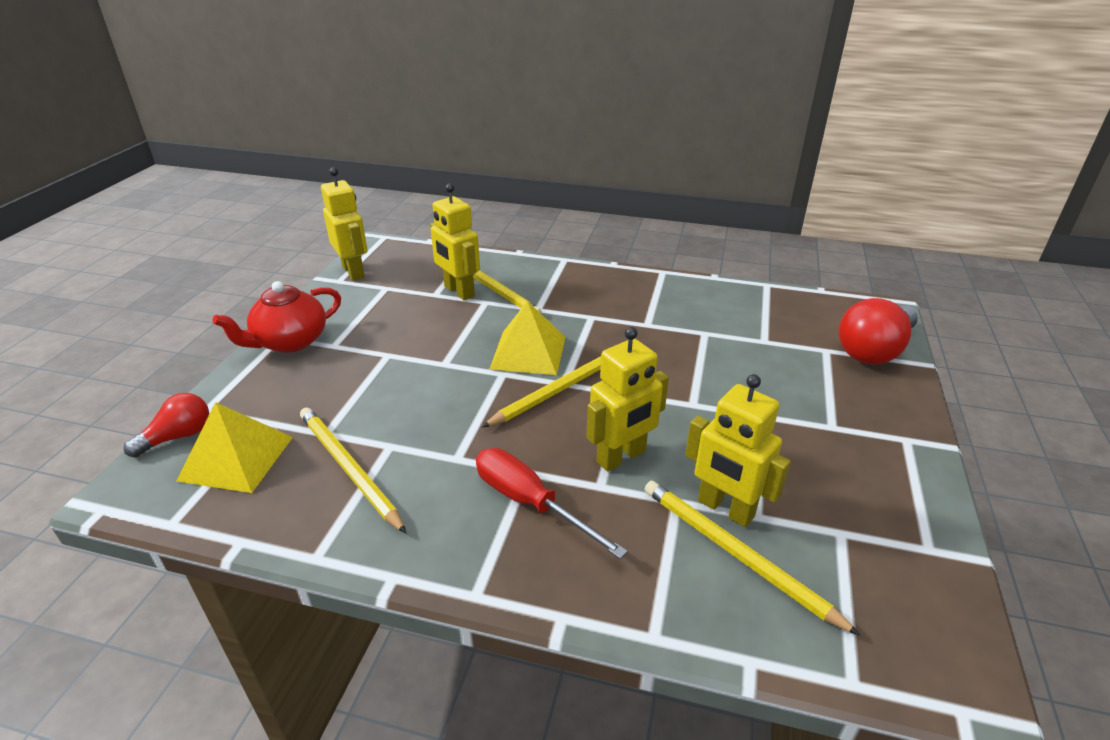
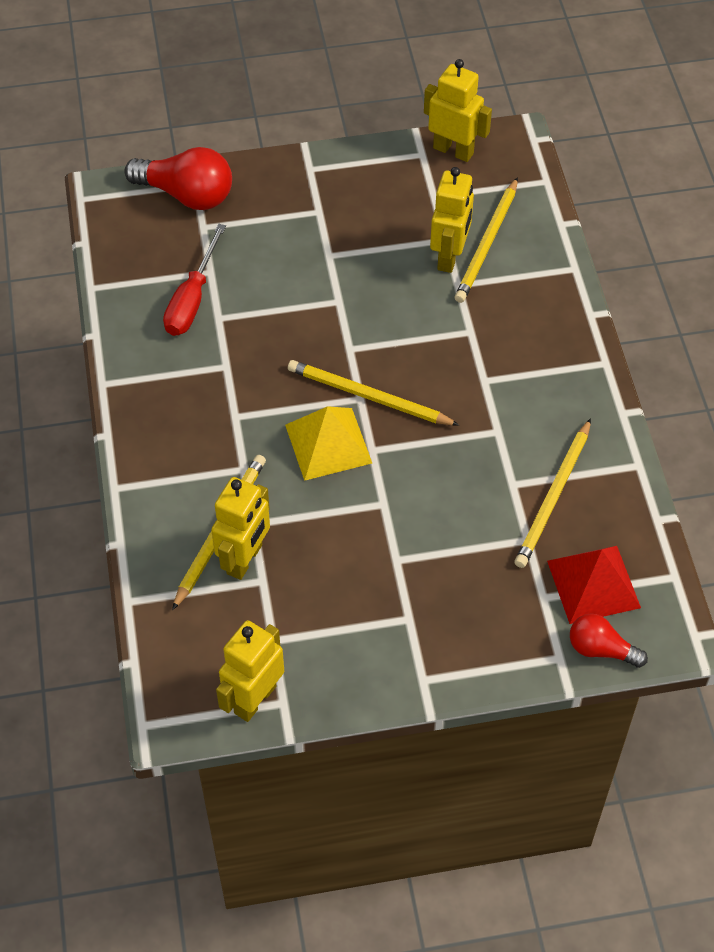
camera: 115 degrees left, 20 degrees up
(236, 458) = (593, 584): yellow pyramid -> red pyramid
(290, 342) = (425, 663): red teapot -> none
(530, 503) = (513, 365): red screwdriver -> red screwdriver (192, 299)
(621, 457) = (432, 328): yellow robot -> yellow robot (453, 150)

